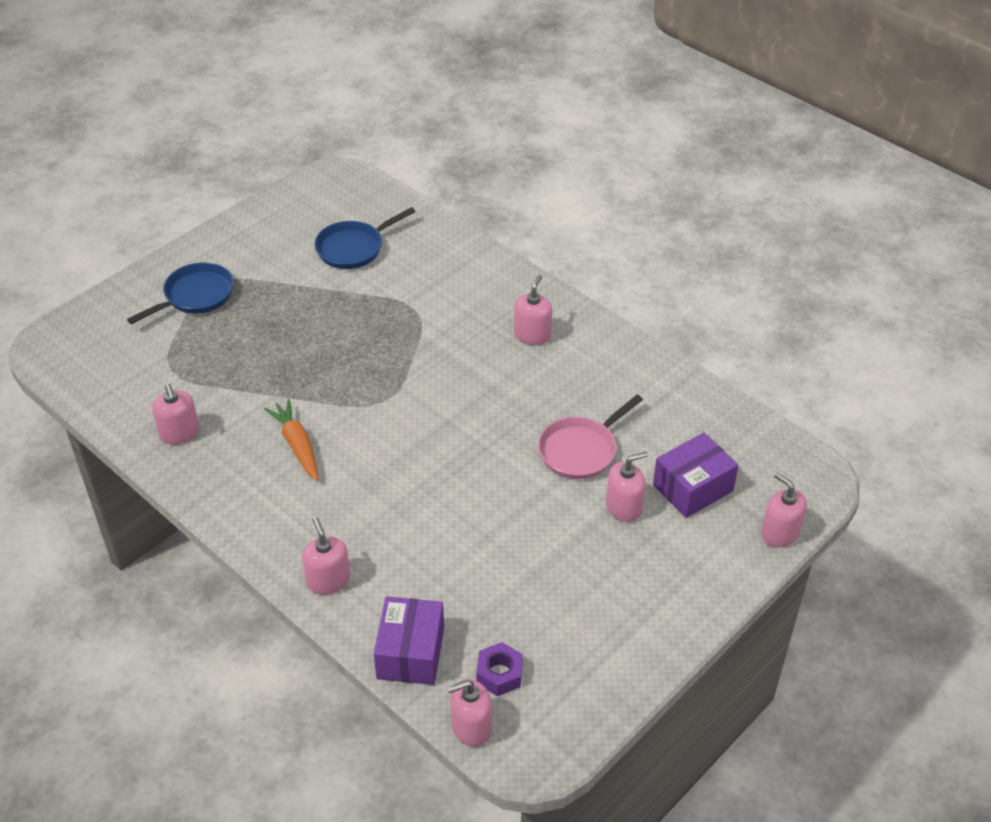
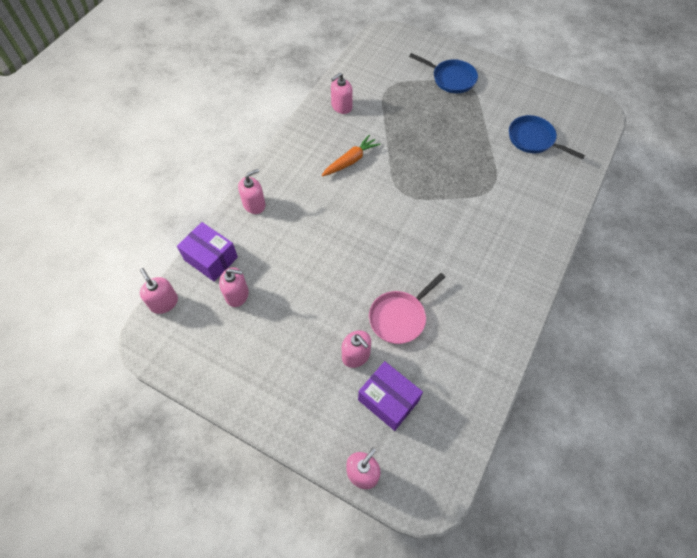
camera: 75 degrees right, 15 degrees up
(410, 653) = (211, 258): purple box -> purple box turned 45 degrees clockwise
(499, 674) = (203, 309): purple nut -> none
(532, 335) = (499, 262): pink soap dispenser -> pink soap dispenser (237, 295)
(581, 450) = (400, 317): pink pan -> pink pan turned 75 degrees counterclockwise

